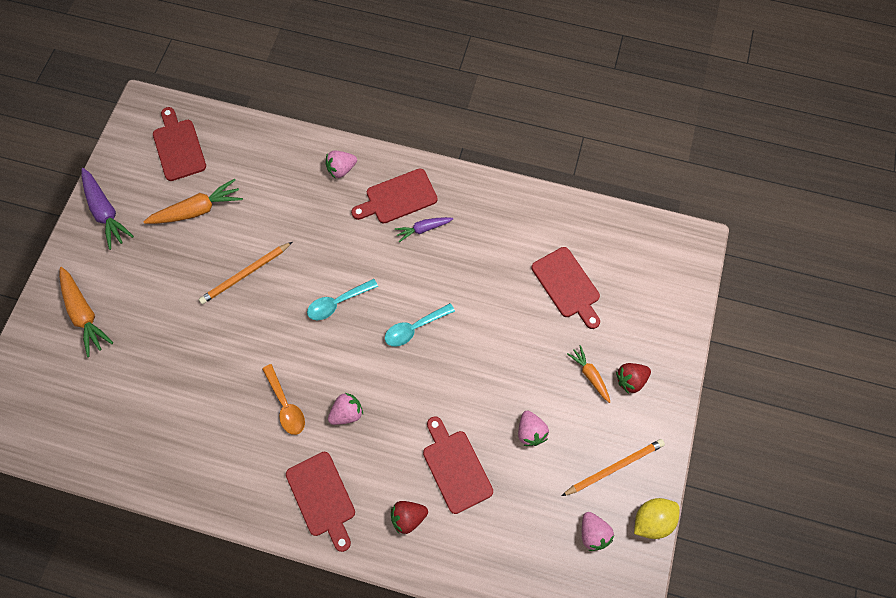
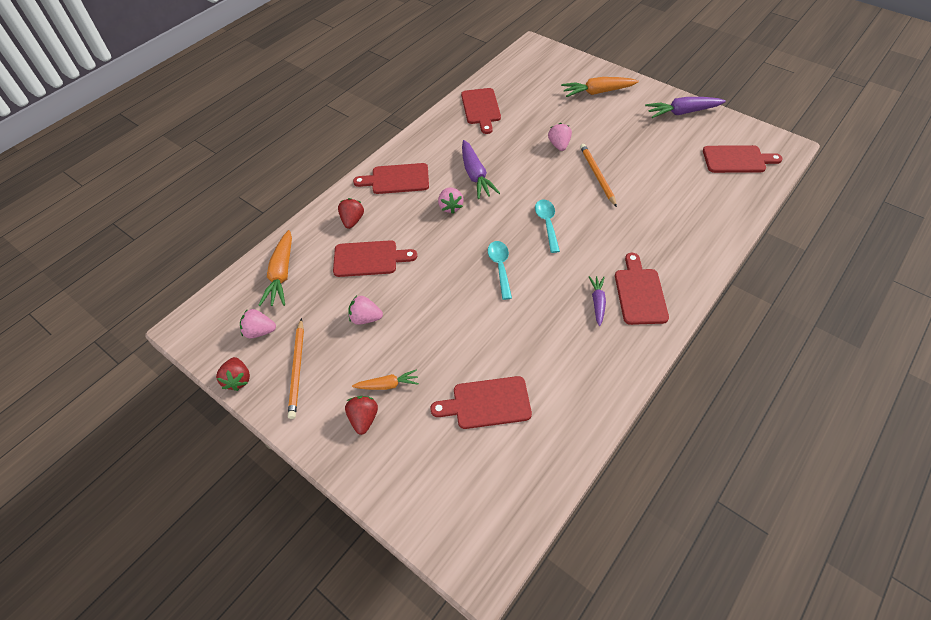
camera: 115 degrees right, 15 degrees down
(153, 448) = (481, 108): none -> red cutting board
(197, 210) = (668, 160): orange carrot -> orange carrot (281, 274)
(286, 405) = (475, 175): orange spoon -> purple carrot
(341, 169) = (685, 259): pink strawberry -> pink strawberry (559, 145)
(652, 520) = (238, 380): yellow lemon -> red strawberry

